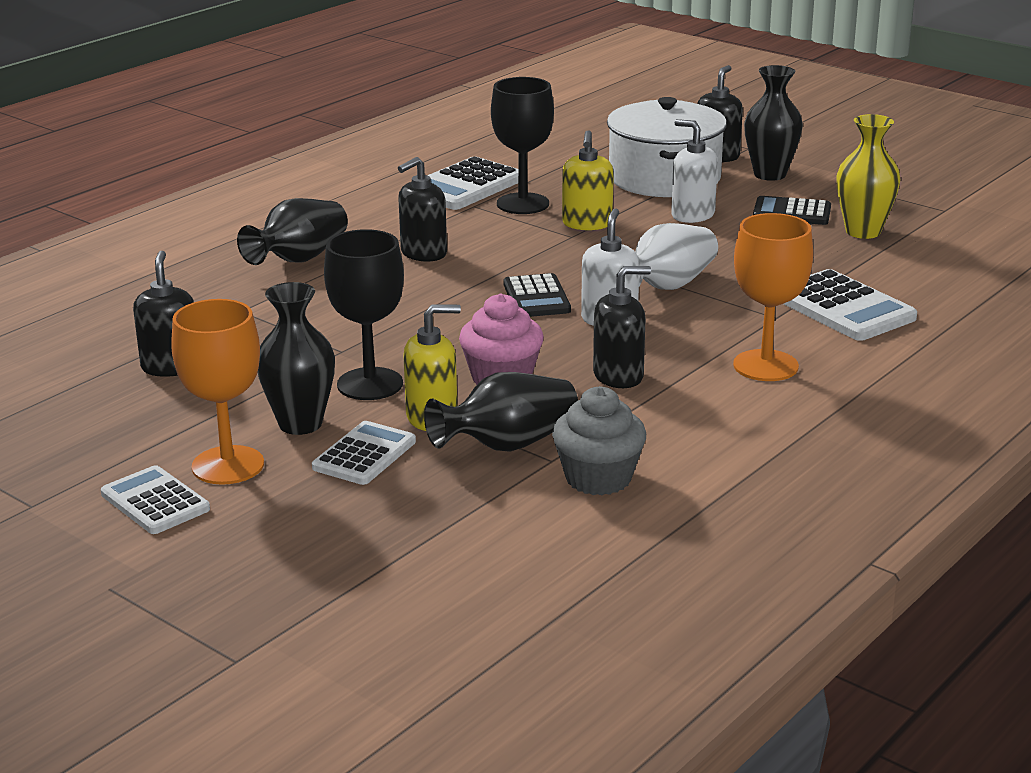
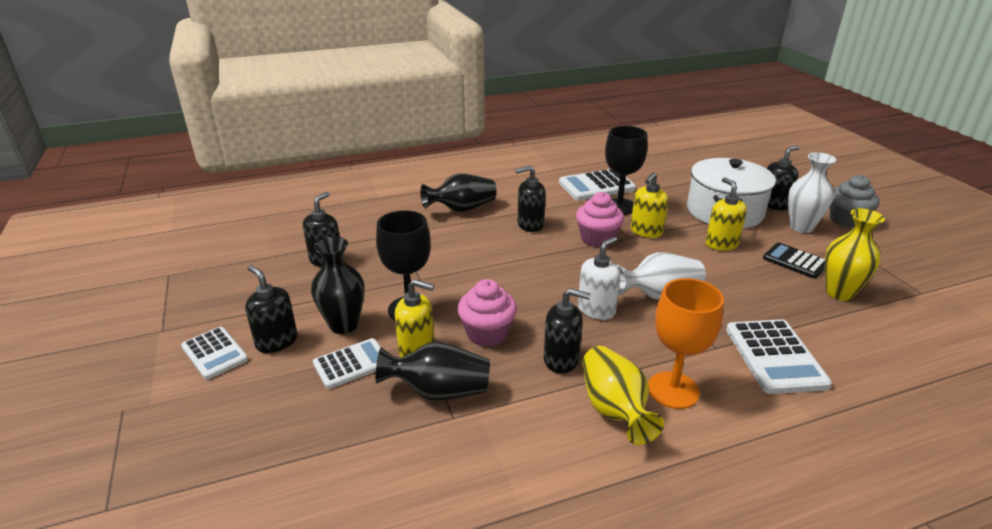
camera: 30 degrees right, 5 degrees up
(155, 502) = (215, 353): white calculator -> white calculator turned 150 degrees clockwise
(228, 465) = (276, 341): orange goblet -> black soap dispenser
(533, 247) = (597, 239): none -> pink cupcake
(536, 297) = (566, 277): black calculator -> none
(598, 478) = (467, 449): grey cupcake -> grey cupcake (846, 220)
(692, 215) = (721, 244): white soap dispenser -> yellow soap dispenser
(720, 399) = (614, 409): none -> yellow vase
(770, 174) = (801, 227): black vase -> white vase

